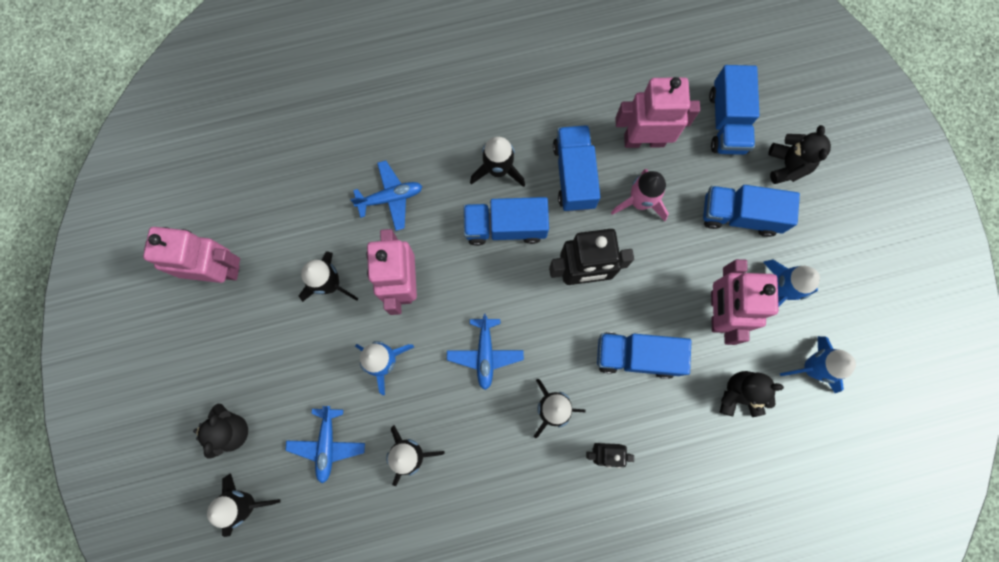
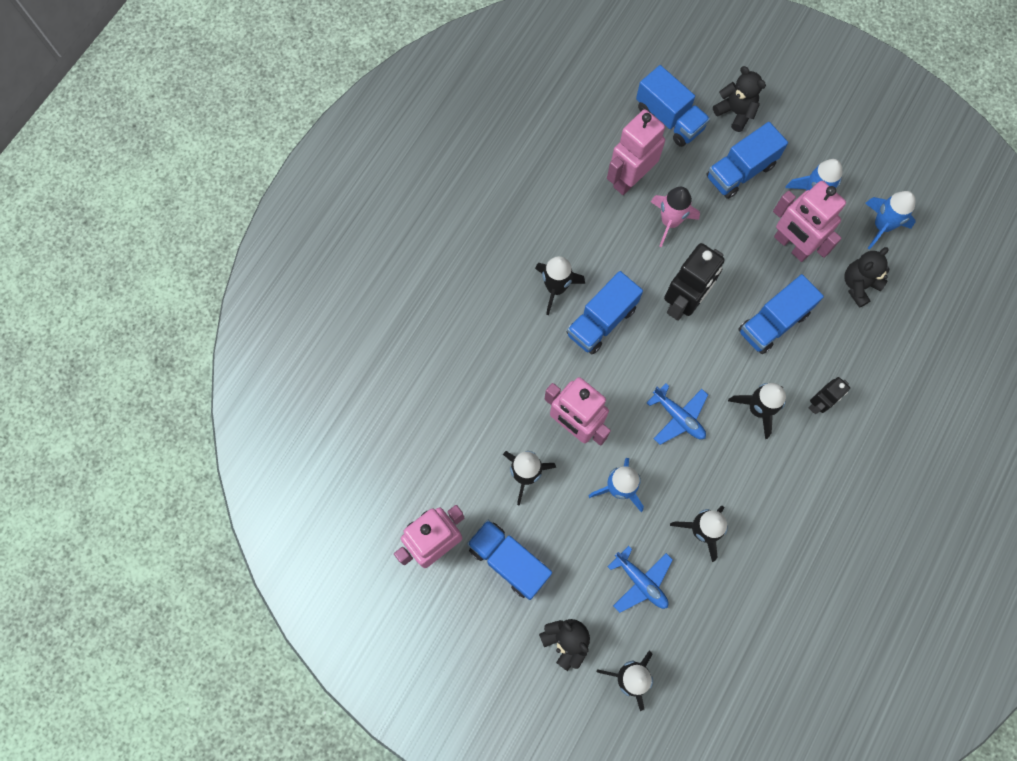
camera: 45 degrees left, 5 degrees down
(390, 198) = (503, 376): blue plane -> none
(574, 175) = (609, 244): blue truck -> blue truck (509, 561)

